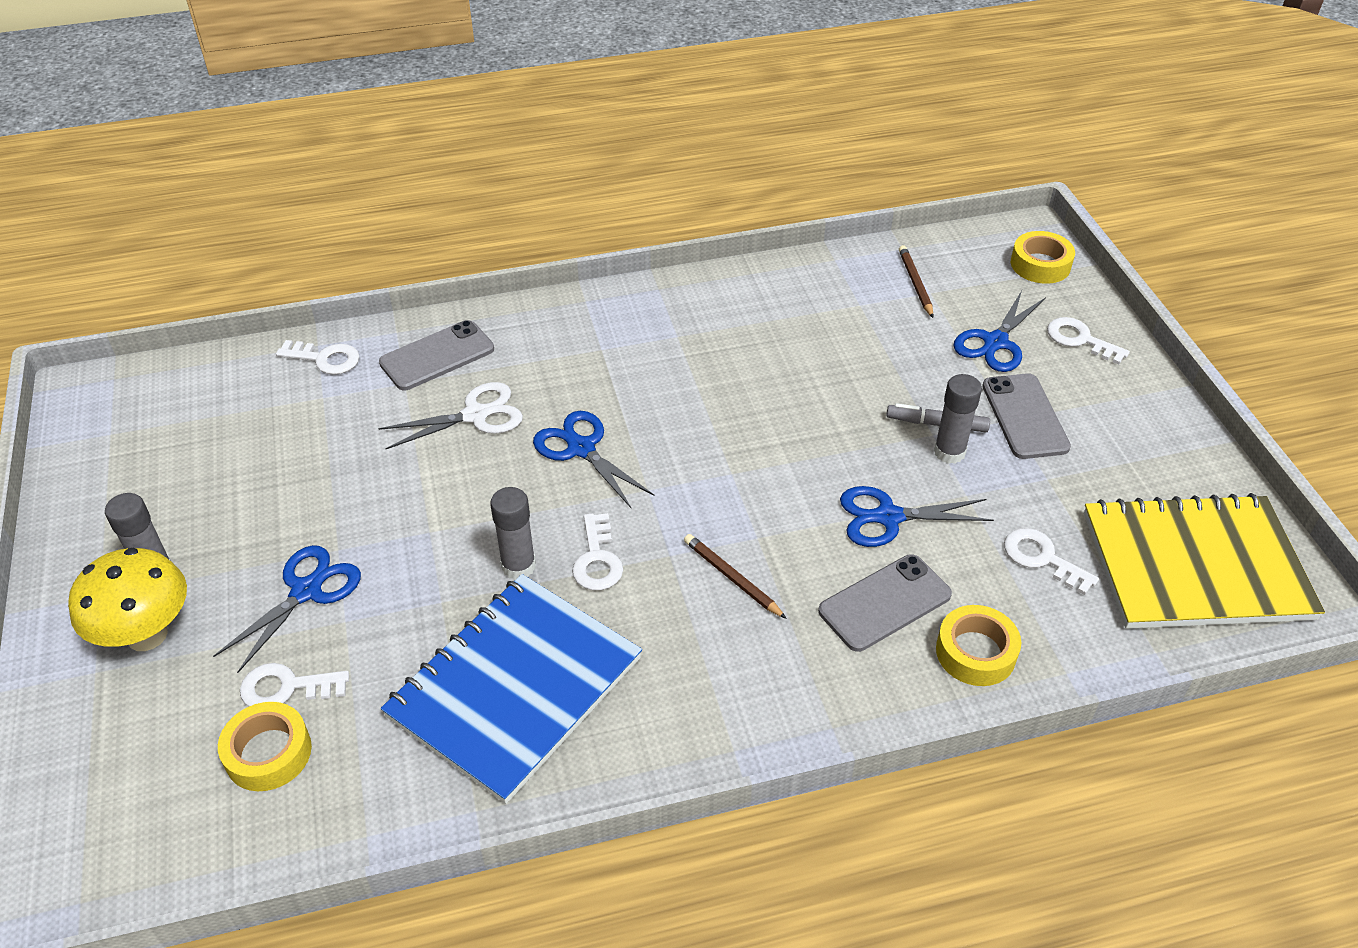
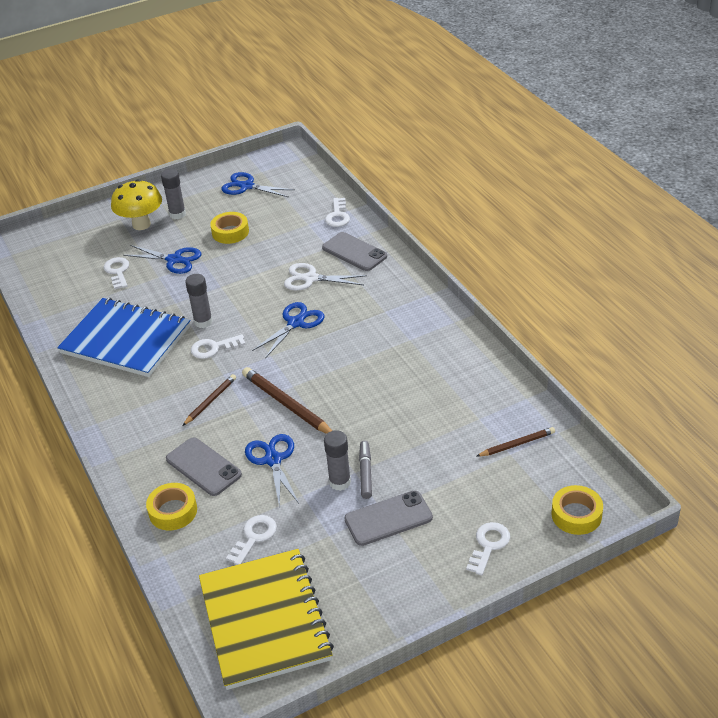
camera: 80 degrees right, 5 degrees down
(268, 753) = (82, 278): yellow tape -> yellow tape (230, 232)
(476, 415) = (310, 278): white scissors -> white scissors turned 135 degrees clockwise
(770, 485) = (287, 404): none -> brown pencil
(995, 342) = (465, 495): blue scissors -> blue scissors (246, 186)

